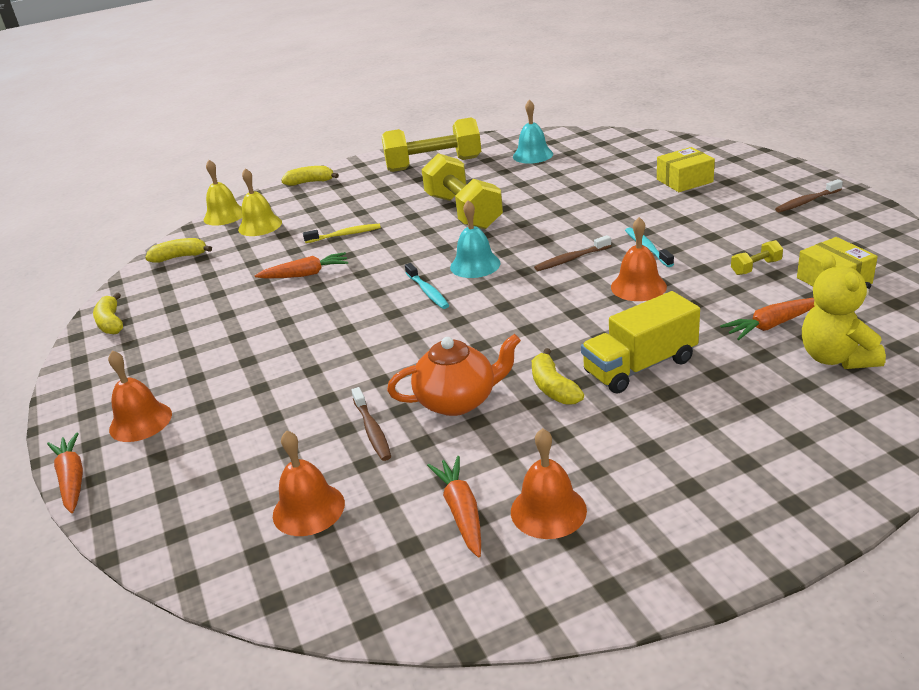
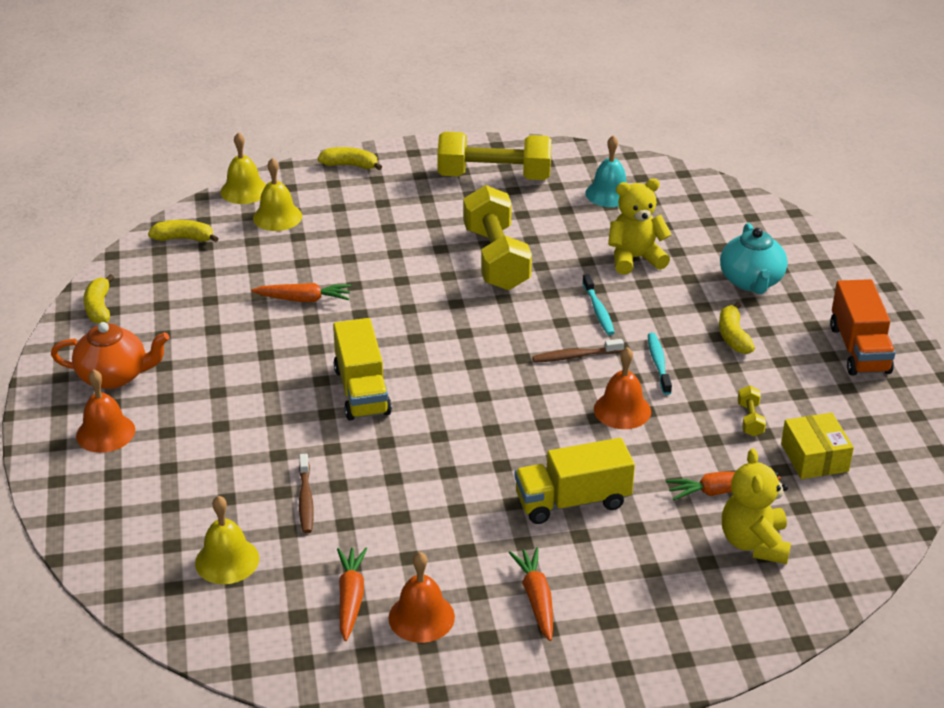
camera: 10 degrees right, 5 degrees up
(72, 479) = (36, 476): orange carrot -> orange carrot (536, 599)
(308, 509) = (227, 560): orange bell -> yellow bell
(345, 235) = (361, 256): yellow toothbrush -> none
(389, 328) = (362, 391): none -> yellow truck
(428, 292) = (415, 357): turquoise toothbrush -> turquoise toothbrush (598, 311)
(458, 401) = (392, 491): orange teapot -> orange teapot (114, 376)
(475, 265) = (476, 336): turquoise bell -> none
(553, 388) = (483, 501): yellow banana -> yellow banana (733, 336)
(580, 187) = (635, 258): none -> yellow teddy bear
(684, 181) = (751, 281): yellow box -> turquoise teapot
(756, 267) = (750, 420): yellow dumbbell -> yellow dumbbell turned 75 degrees counterclockwise
(806, 202) = (859, 349): brown toothbrush -> orange truck

